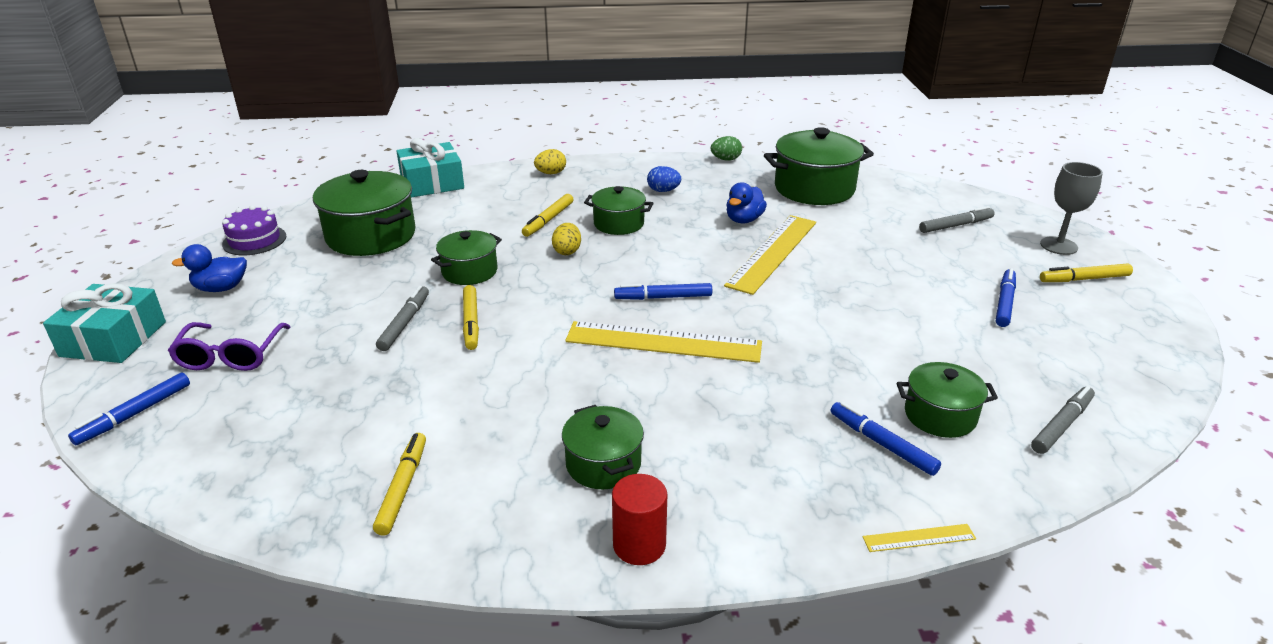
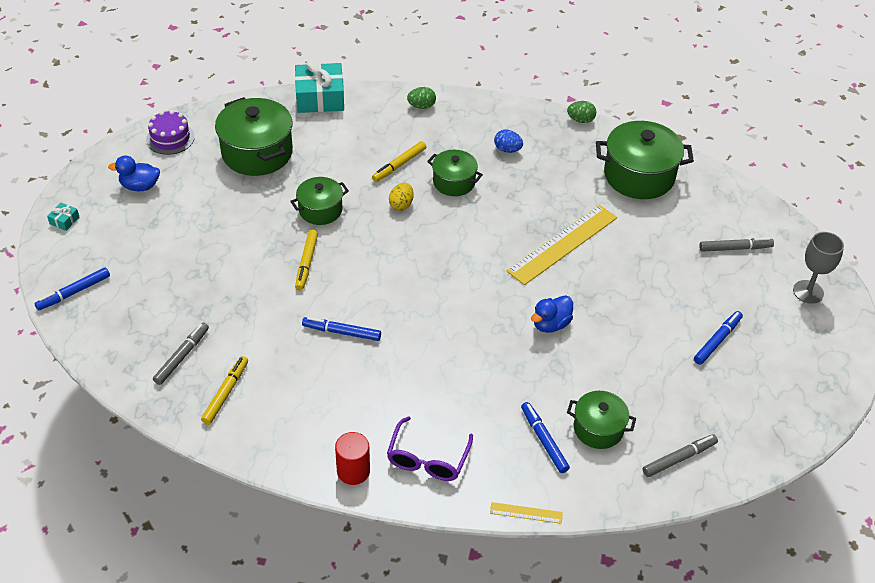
camera: 15 degrees right, 15 degrees up
(113, 339) = (64, 220): turquoise gift -> turquoise gift, size x0.42
(230, 356) = (138, 256): purple glasses -> purple glasses (427, 459)
(404, 323) = (260, 253): grey marker -> grey marker (182, 356)
(551, 173) = (421, 106): yellow egg -> green egg
(603, 464) = (354, 408): green pot -> none
(663, 297) = (455, 272): blue marker -> blue marker (341, 332)
(663, 342) = (436, 315): yellow ruler -> none
(744, 220) = (558, 200): blue duck -> blue duck (550, 324)
(1084, 279) = (801, 332): yellow marker -> none

